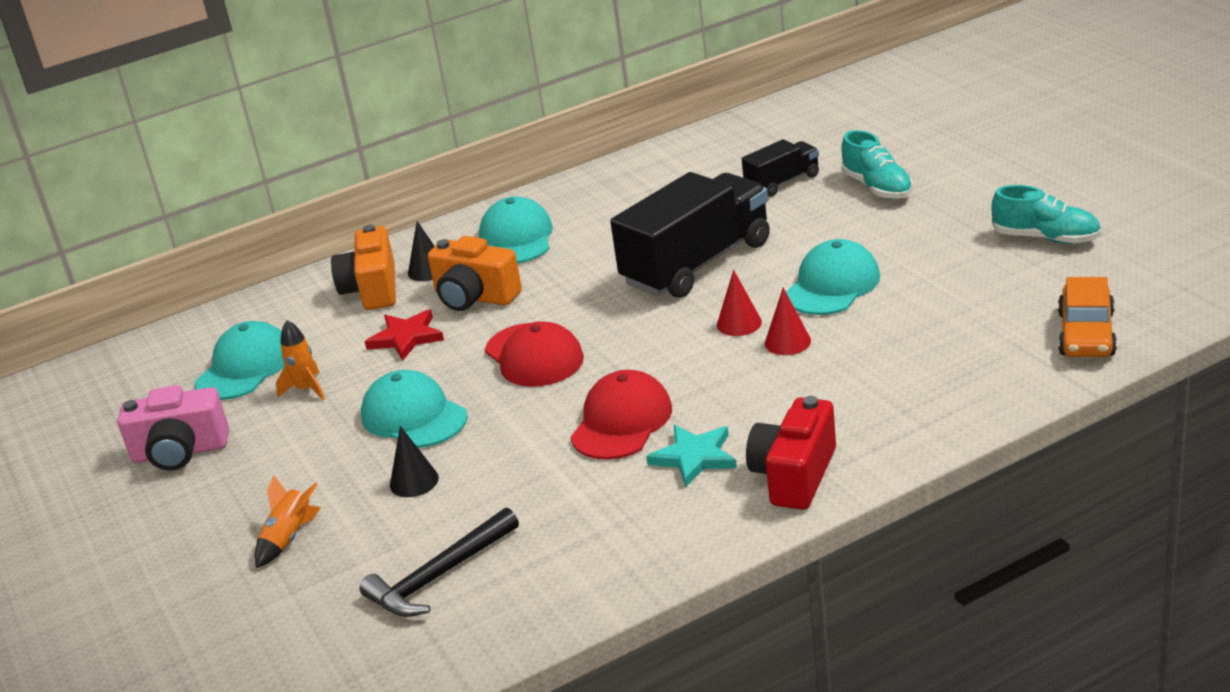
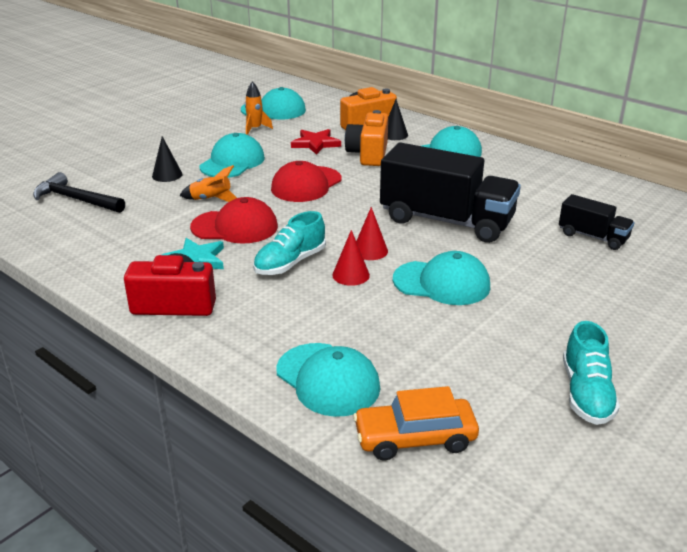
camera: 65 degrees right, 0 degrees up
(180, 452) = (192, 113): pink camera -> none
(289, 537) = (116, 154): orange rocket -> orange rocket (211, 199)
(877, 187) = (617, 283): turquoise shoe -> turquoise shoe (290, 263)
(983, 375) = (328, 379): none -> turquoise cap

